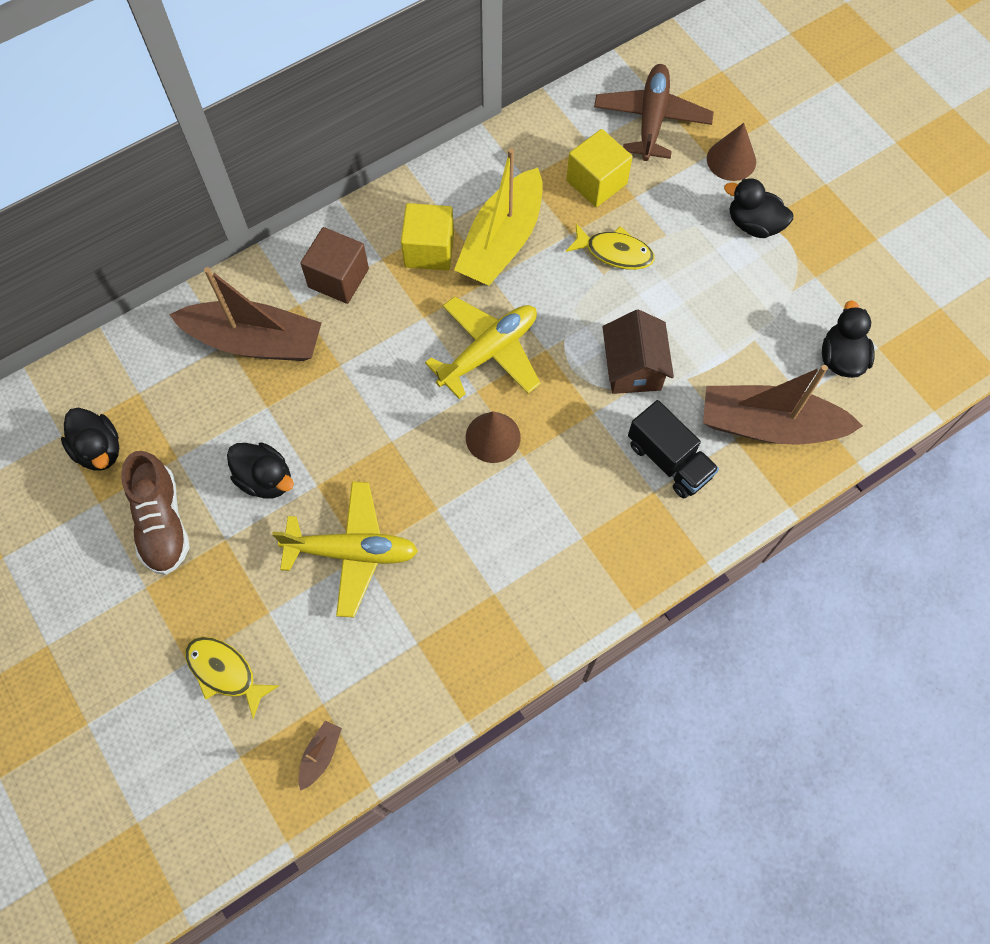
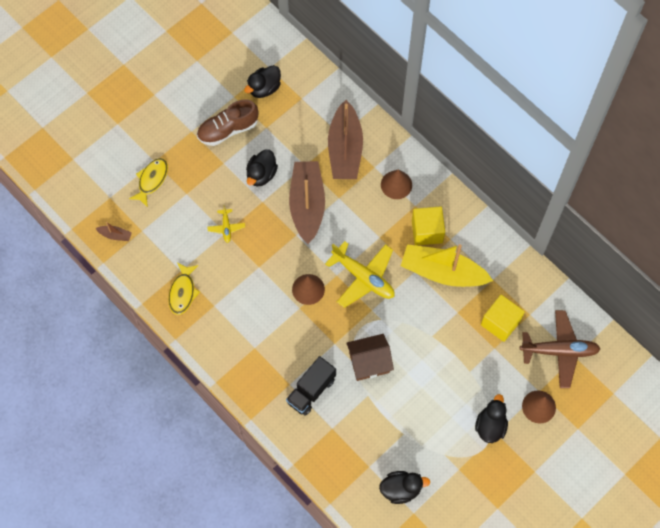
camera: 80 degrees right, 0 degrees up
(338, 278) = (396, 184): brown cube -> brown cone
(351, 552) = (226, 227): yellow plane -> yellow plane, size x0.49
(615, 252) = (449, 341): yellow fish -> yellow fish (183, 292)
(769, 425) = (345, 448): brown boat -> brown boat (307, 205)

